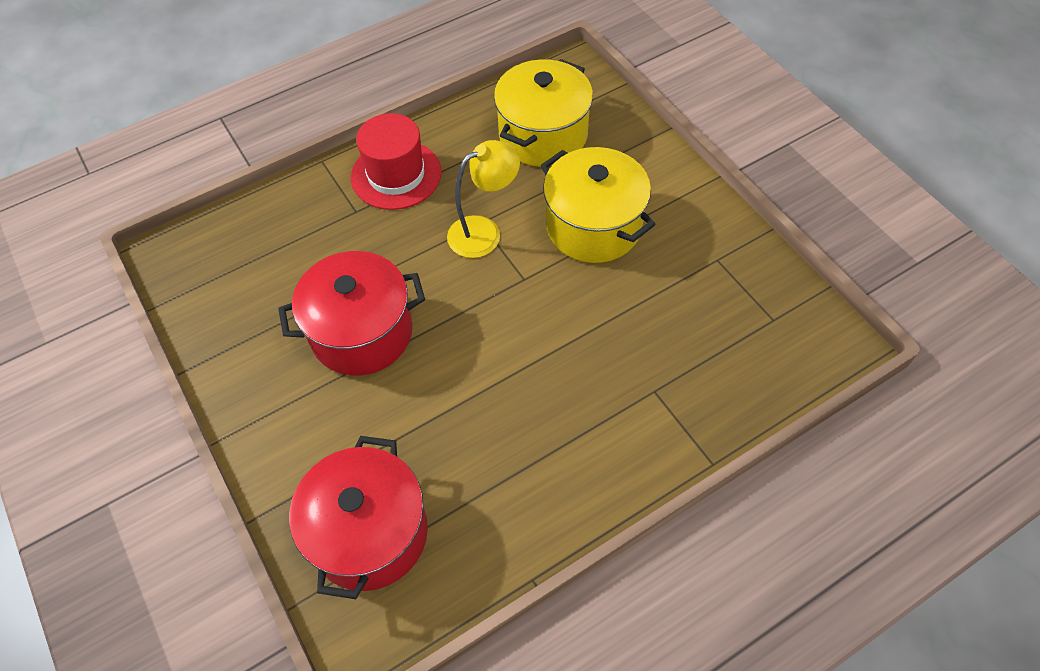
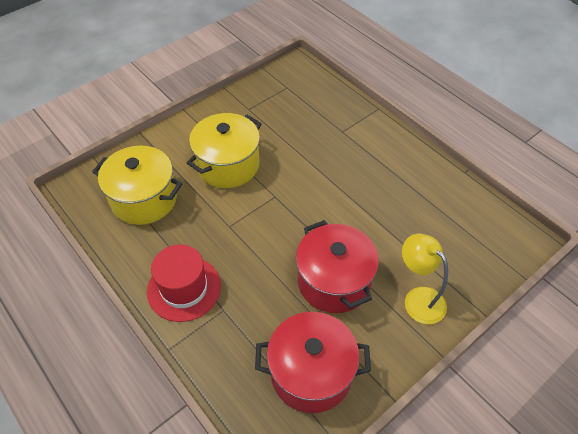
camera: 100 degrees left, 5 degrees down
(369, 533) = (469, 248): red pot -> red pot (311, 373)
(484, 232) = (237, 223): yellow lamp -> yellow lamp (418, 298)

